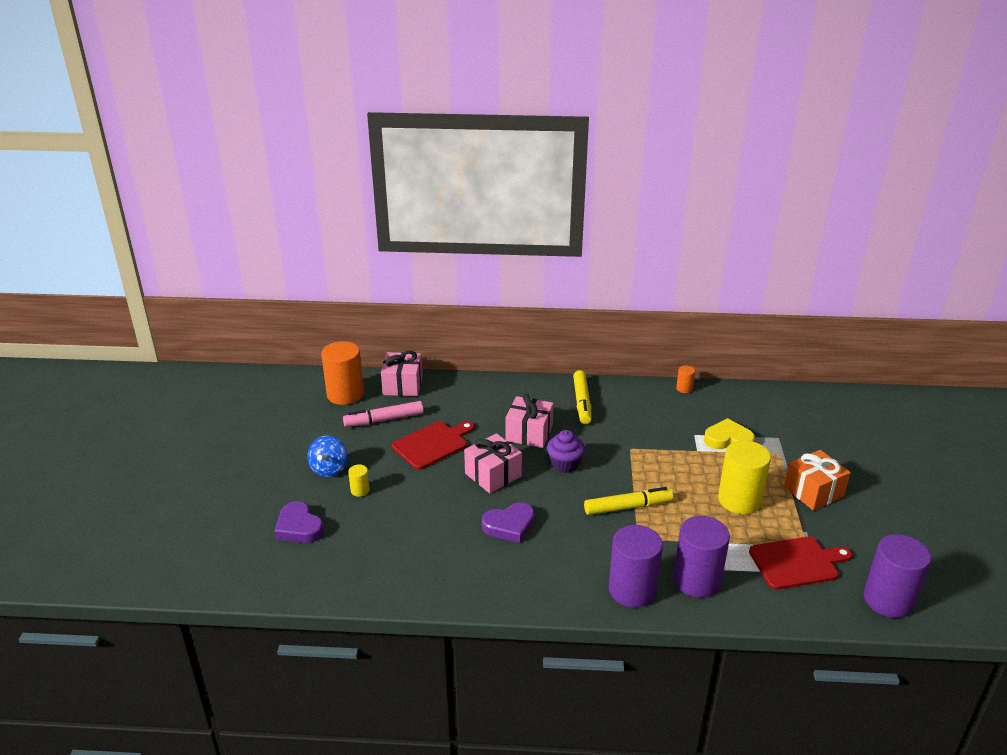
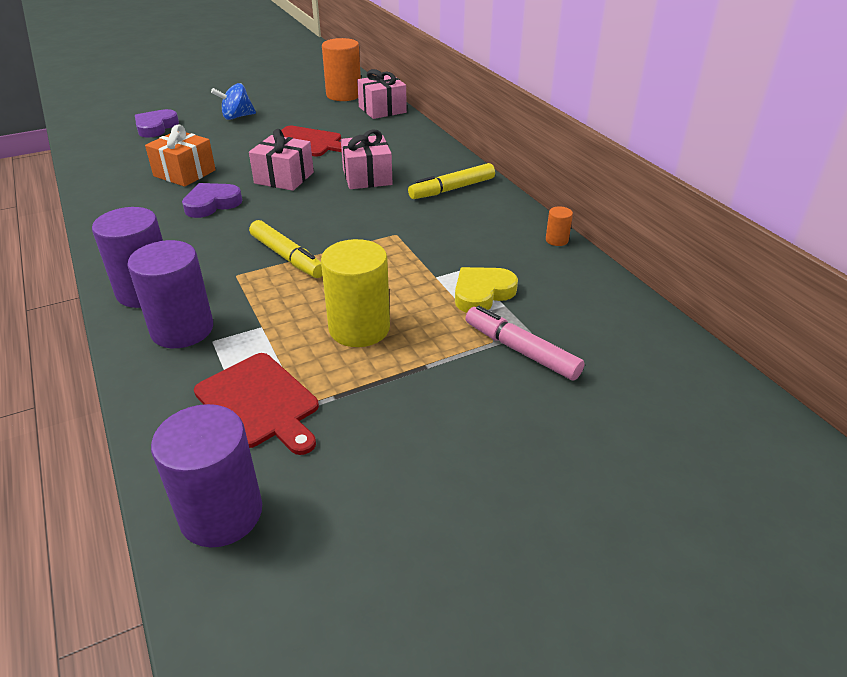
camera: 60 degrees right, 5 degrees up
(360, 490) = (217, 134): yellow cylinder -> none
(384, 420) = (323, 116): pink marker -> pink marker (521, 350)
(509, 526) = (212, 204): purple heart -> purple heart turned 105 degrees clockwise
(565, 464) = (332, 206): purple cupcake -> none
(728, 439) = (482, 293): yellow heart -> yellow heart turned 105 degrees counterclockwise
(813, 491) = (431, 388): orange gift -> orange gift (184, 173)

